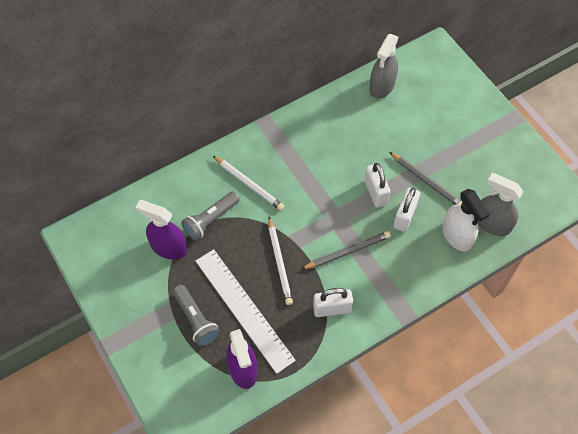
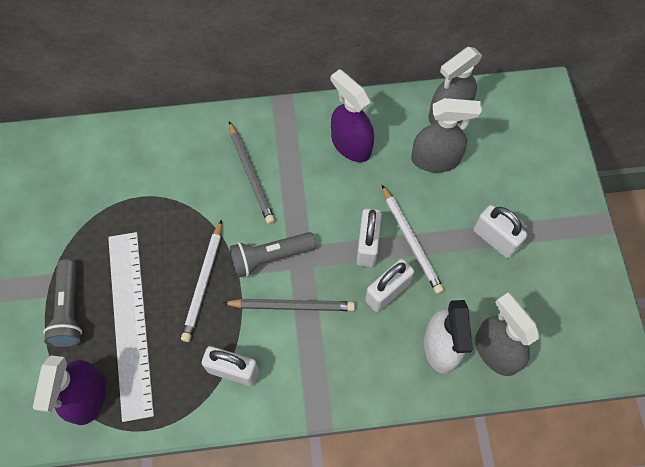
camera: 25 degrees right, 5 degrees up
(168, 247) = (88, 207): purple spray bottle -> purple spray bottle (351, 144)
(210, 220) = (153, 195): grey flashlight -> grey flashlight (270, 257)
(249, 184) = (221, 170): white pencil -> white pencil (411, 241)
(389, 119) = (435, 159): none -> grey spray bottle
(426, 181) = (440, 258): grey pencil -> grey pencil (251, 175)
(455, 155) = (495, 239): none -> white padlock

